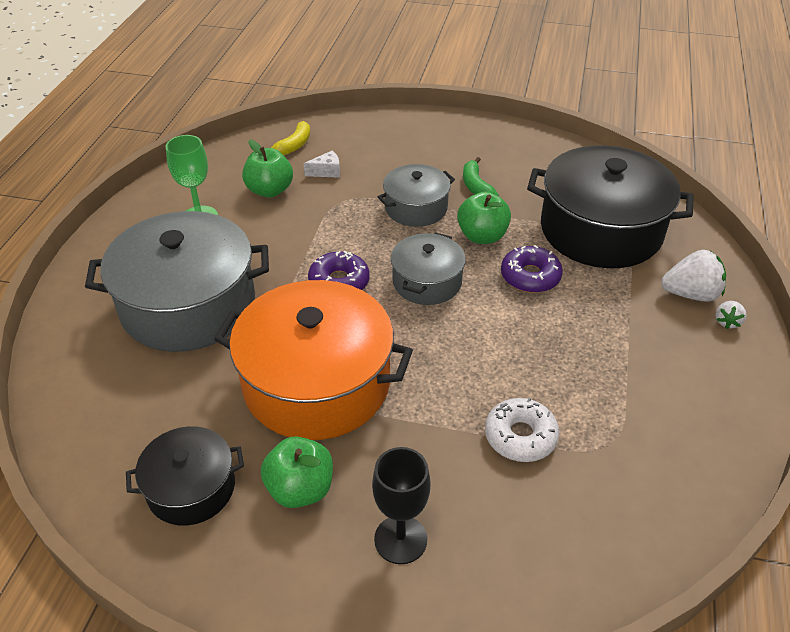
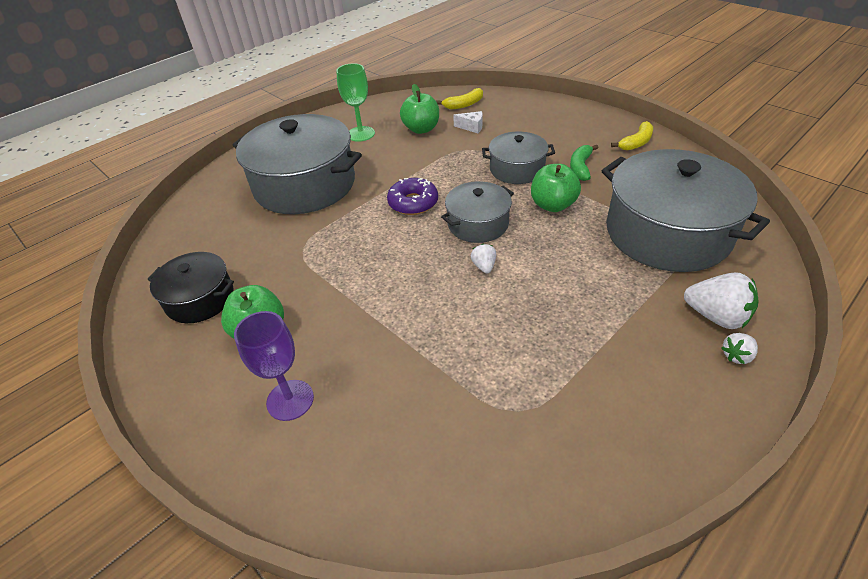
camera: 35 degrees right, 0 degrees up
(317, 383) = (336, 264): orange pot -> none
(400, 539) = (290, 400): black goblet -> purple goblet
(470, 324) = (484, 266): none -> white strawberry
(506, 143) = (636, 142): none -> yellow banana
(520, 436) = (448, 368): white donut -> none
(530, 276) = (567, 248): purple donut -> none
(601, 230) = (667, 233): black pot -> grey pot

